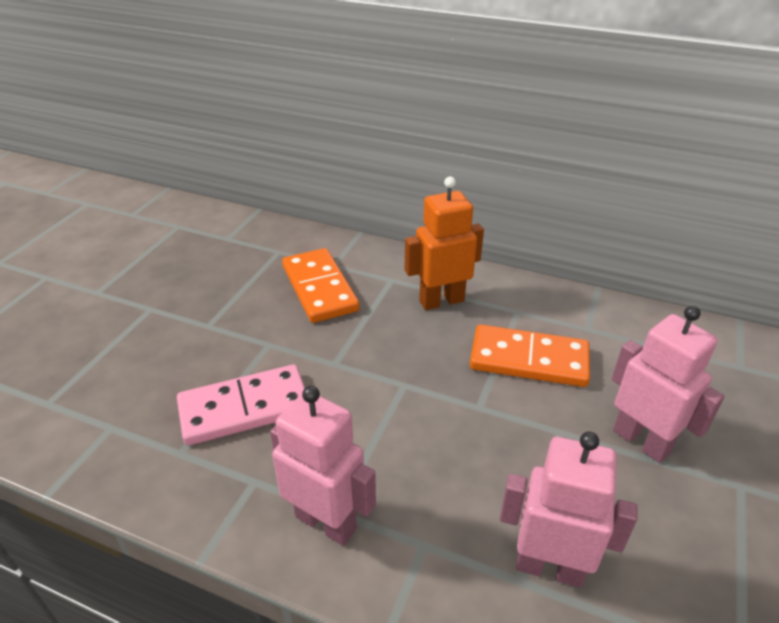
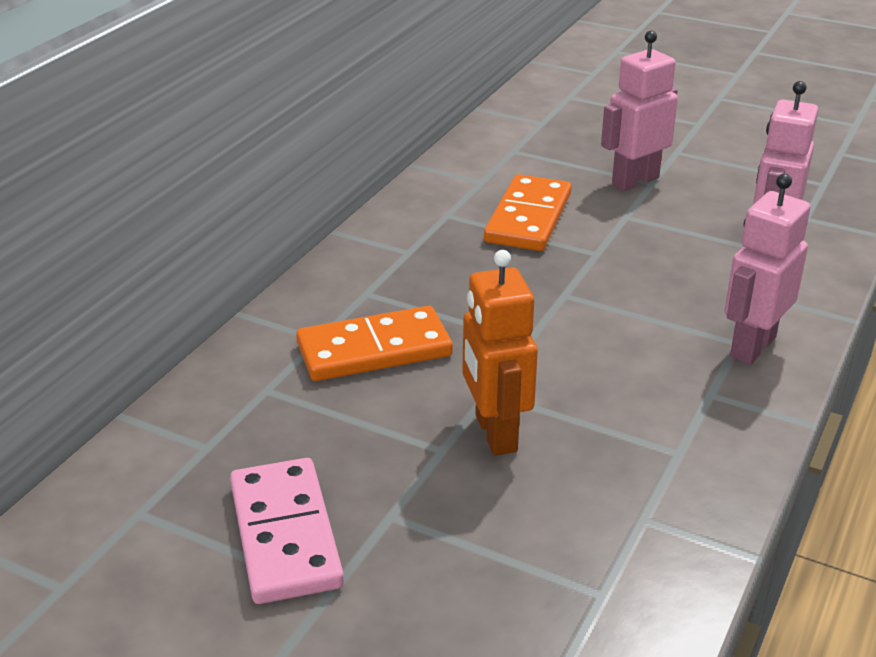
camera: 85 degrees left, 5 degrees down
(245, 408) = (605, 405): pink domino -> pink domino (285, 535)
(441, 301) = (419, 259): orange robot -> orange robot (494, 433)

